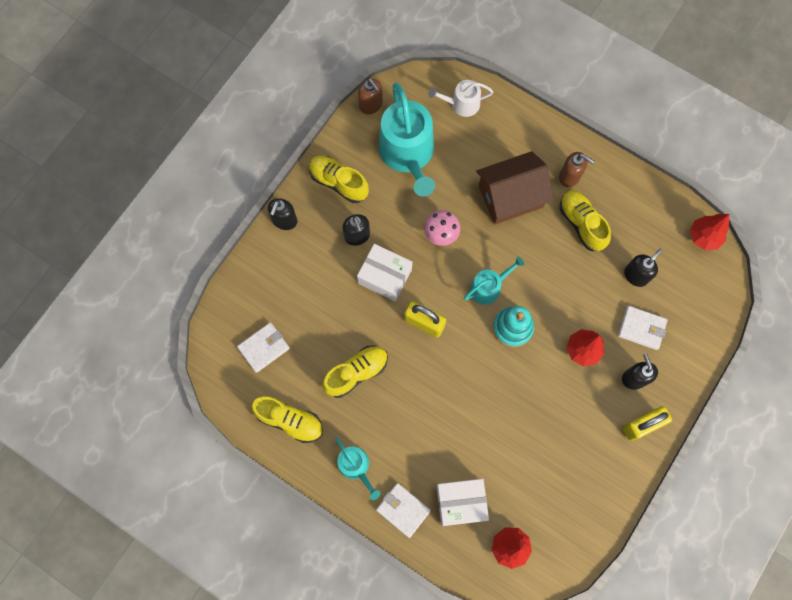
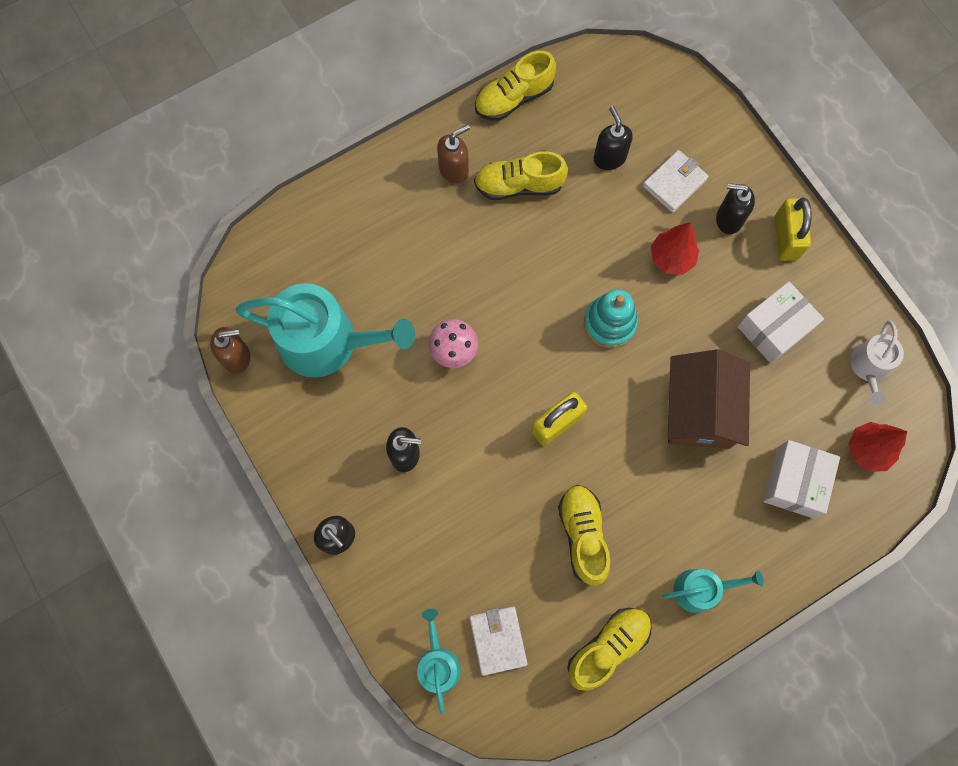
camera: 65 degrees left, 0 degrees up
(338, 182) = (321, 445): yellow shoe -> yellow shoe (514, 98)
(385, 276) = (475, 444): white box -> white box (774, 328)
(403, 510) = (777, 555): white wallet -> none
(461, 104) = (295, 247): white watering can -> white watering can (869, 367)
(488, 287) = (547, 327): turquoise watering can -> turquoise watering can (437, 663)
(510, 196) = (445, 247): brown house -> brown house (699, 410)
(704, 237) = (598, 65): red tree -> none

